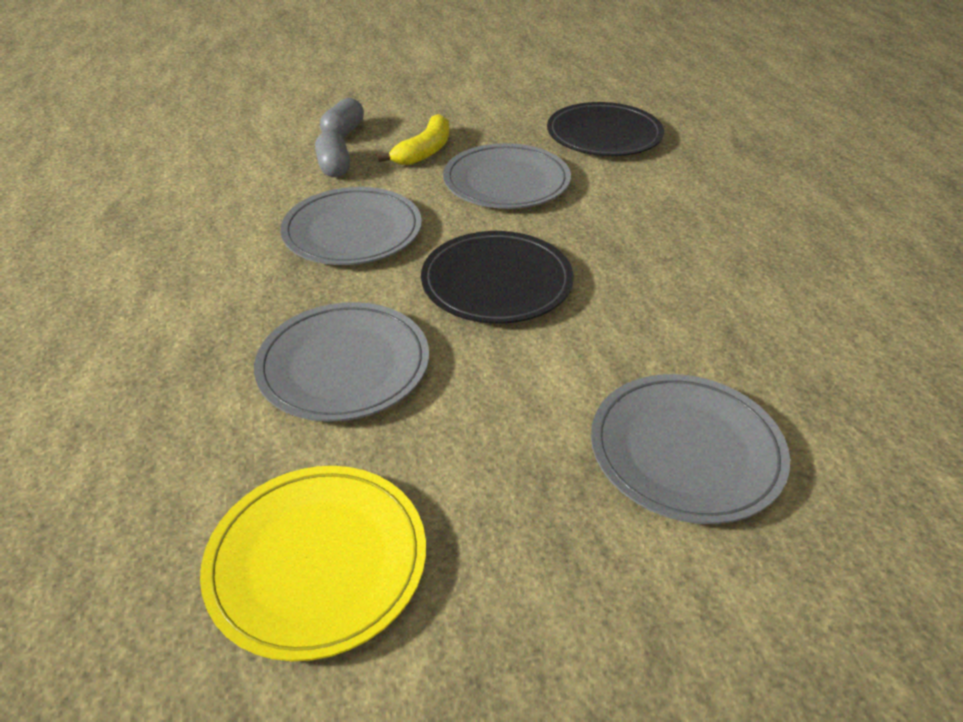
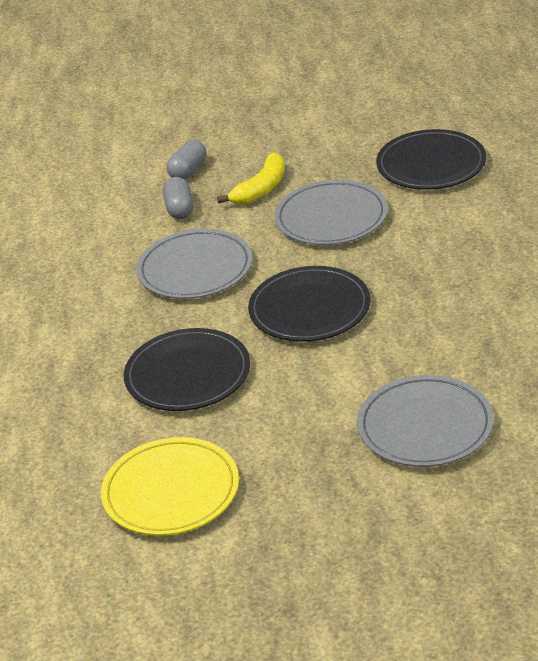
camera: 10 degrees right, 5 degrees down
(344, 366) = (188, 375): grey plate -> black plate

